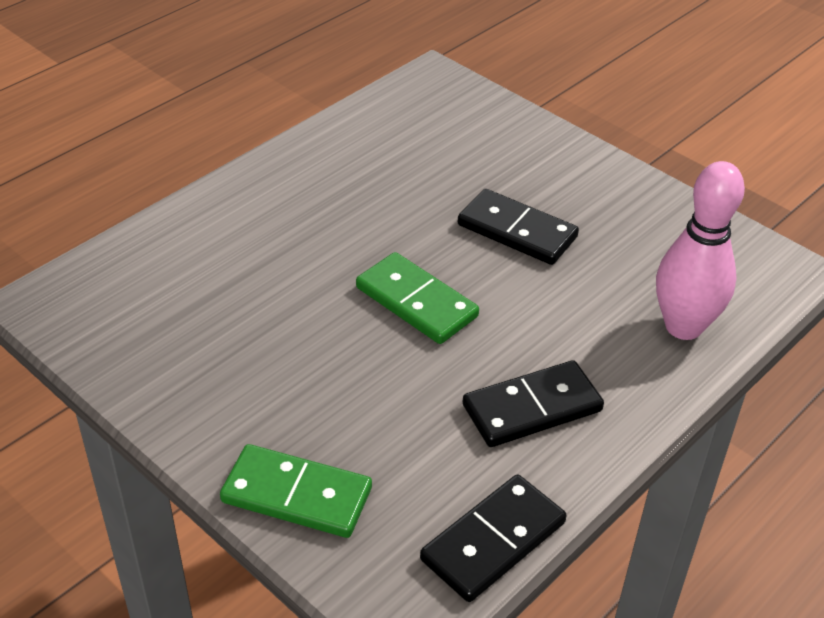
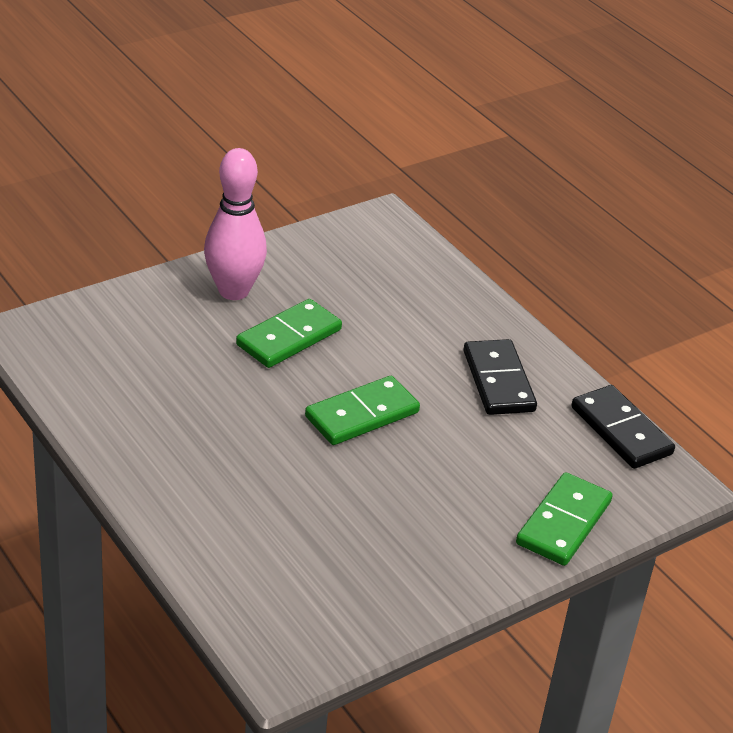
camera: 80 degrees left, 5 degrees down
(517, 231) = (289, 337): black domino -> green domino
(683, 326) = (431, 285): pink bowling pin -> pink bowling pin (233, 291)

